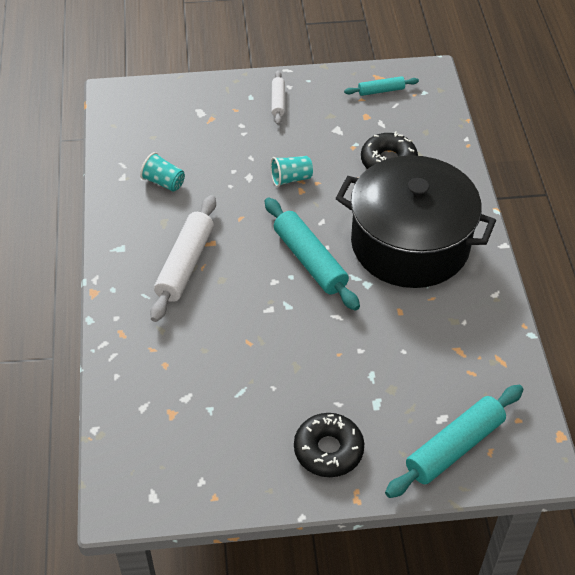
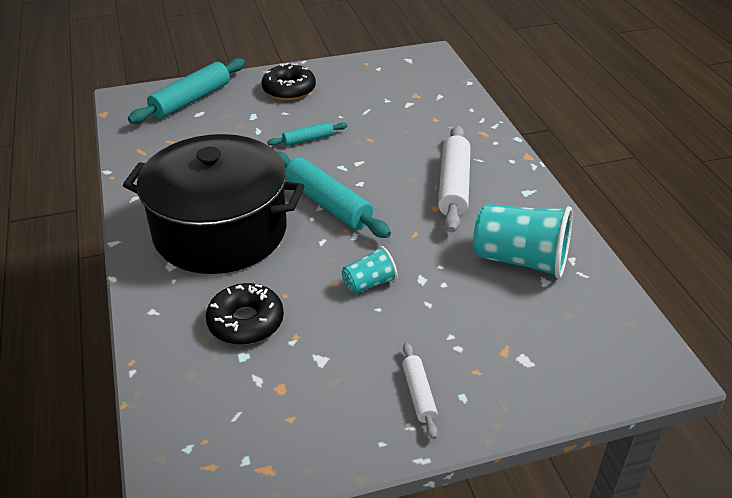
camera: 170 degrees right, 10 degrees down
(164, 182) = (520, 260): turquoise cup -> turquoise cup, size x1.91
(381, 91) = (259, 440): turquoise rolling pin -> turquoise rolling pin (308, 139)

